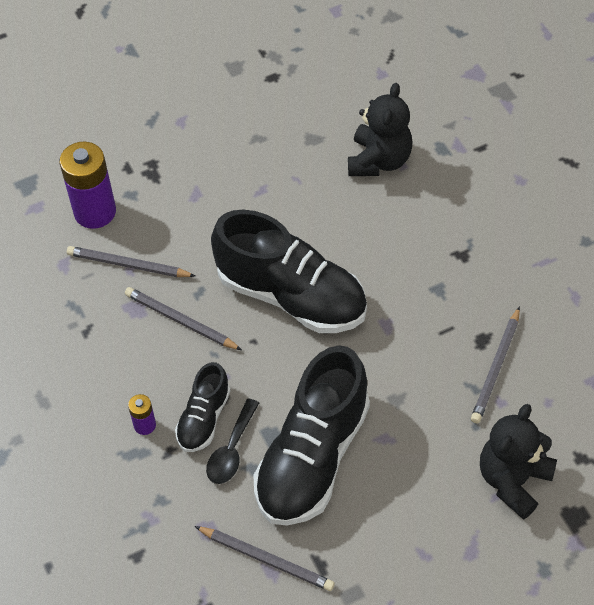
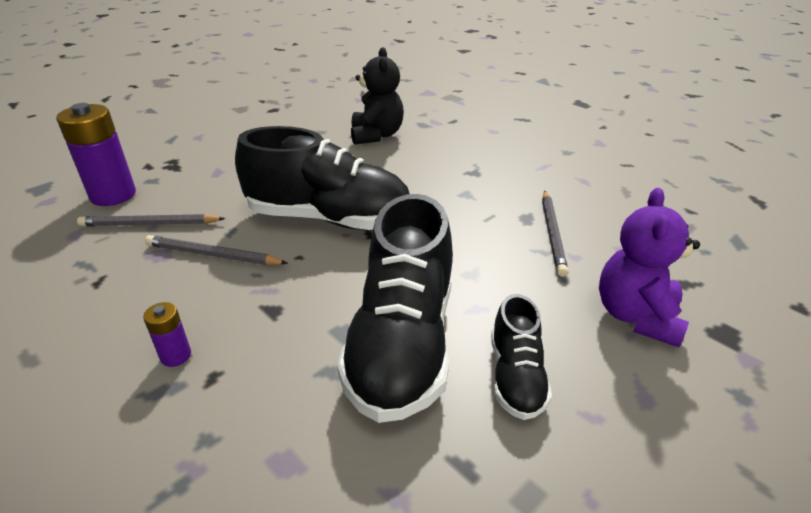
camera: 20 degrees left, 20 degrees down
(204, 418) = (255, 333): black shoe -> black shoe (515, 376)
(231, 450) = (297, 357): black spoon -> none
(266, 559) = (383, 481): grey pencil -> none
(513, 480) = (636, 316): black teddy bear -> purple teddy bear

